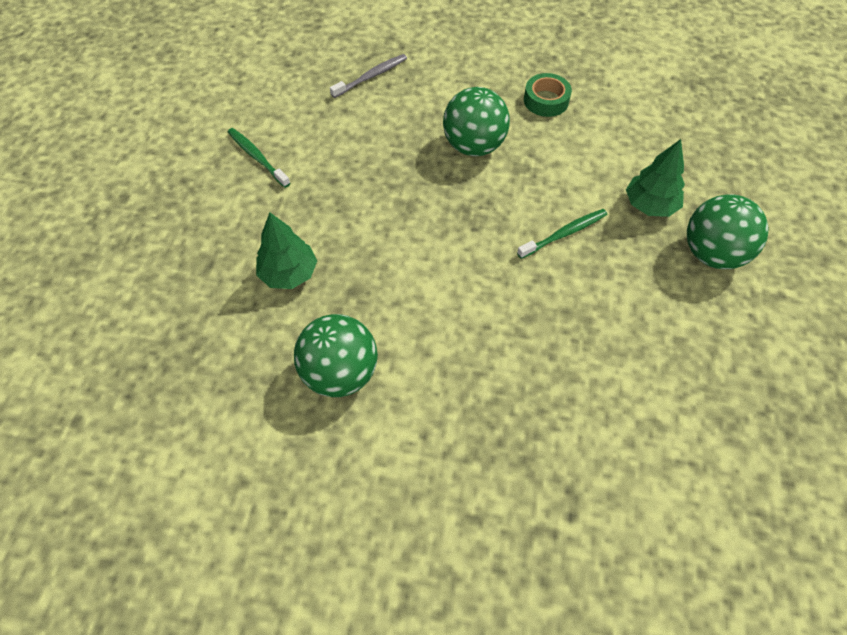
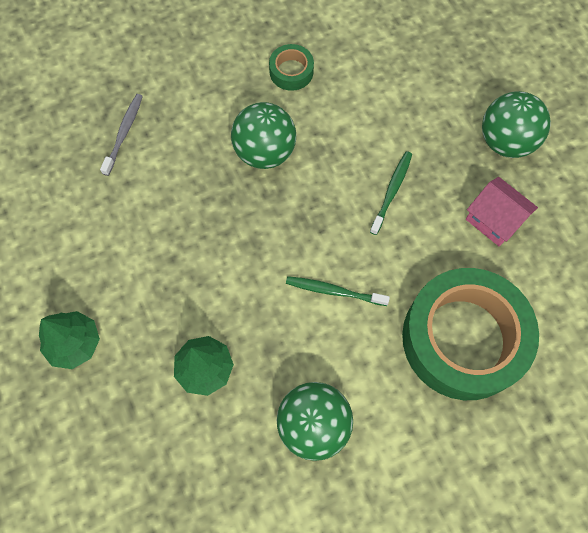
camera: 35 degrees left, 10 degrees up
(257, 157) = (86, 278): green toothbrush -> green toothbrush (333, 291)
(536, 391) = (463, 339): none -> green tape
(648, 311) = (494, 219): none -> pink house
(650, 205) = (436, 125): green tree -> green tree (75, 343)

